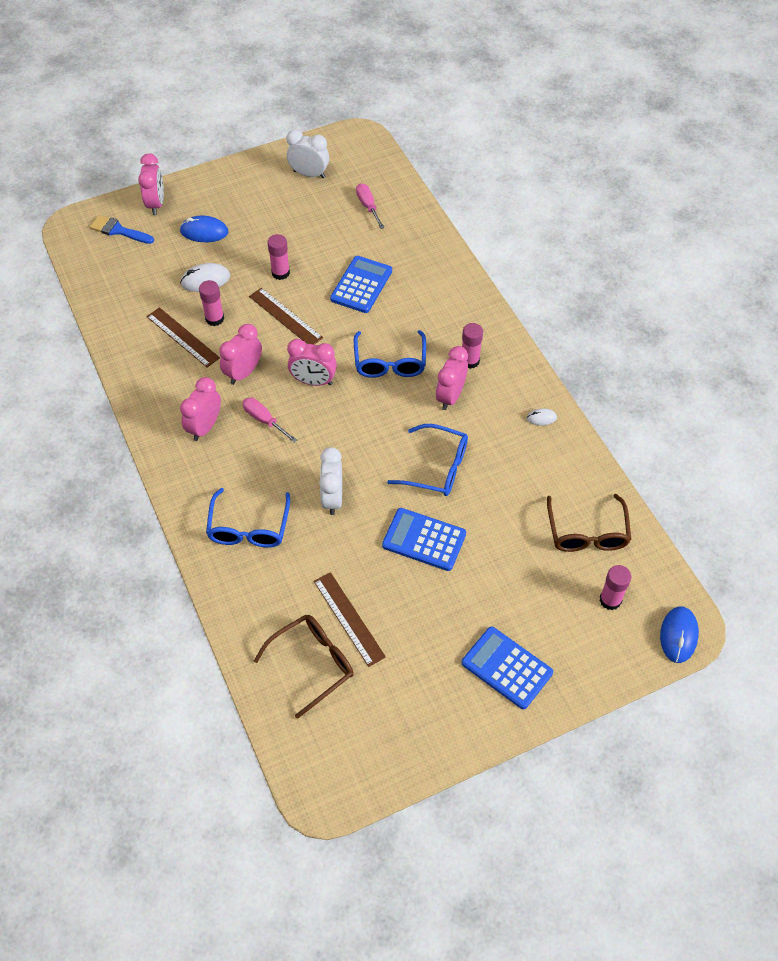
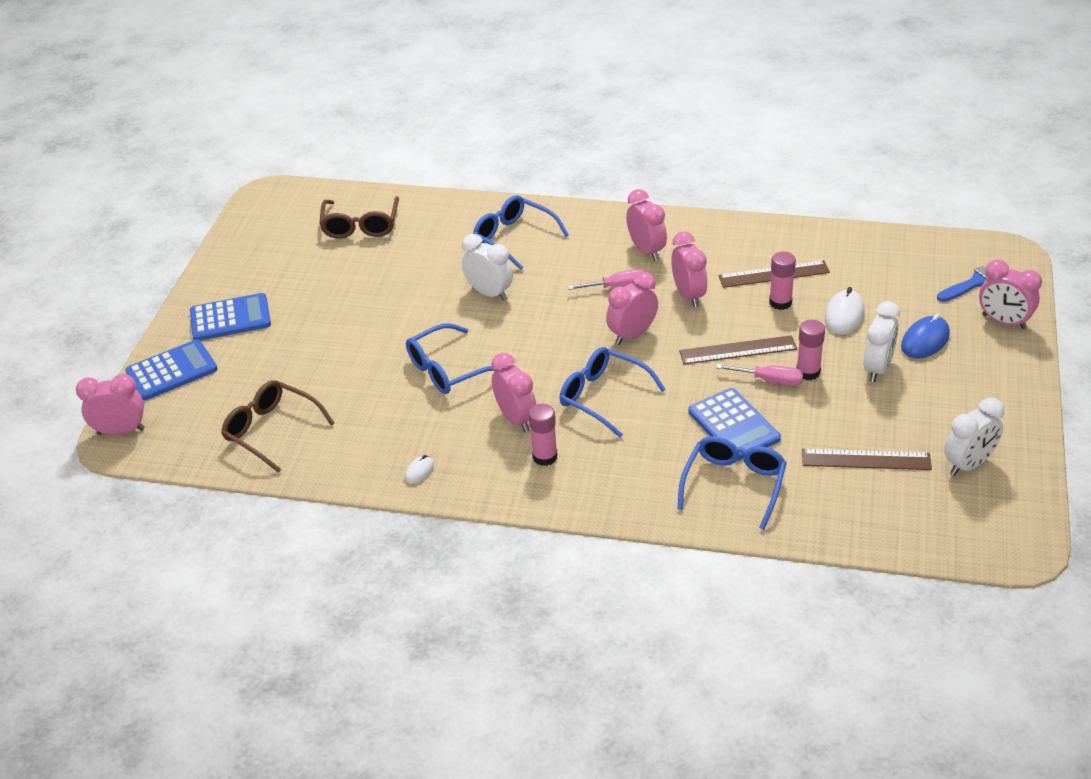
camera: 130 degrees right, 15 degrees down
(251, 242) = (877, 368): none -> white clock
(349, 618) = (372, 257): brown ruler -> brown ruler (866, 460)
(368, 206) = (864, 491): pink screwdriver -> pink screwdriver (770, 380)
(412, 261) = (734, 485): none -> blue glasses
(424, 540) = (388, 327): blue calculator -> blue calculator (172, 371)
(610, 600) = (200, 408): pink glue stick -> none
(678, 635) = (121, 431): blue mouse -> pink clock

